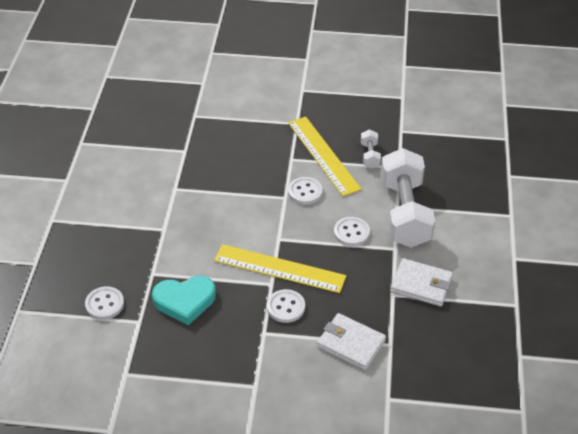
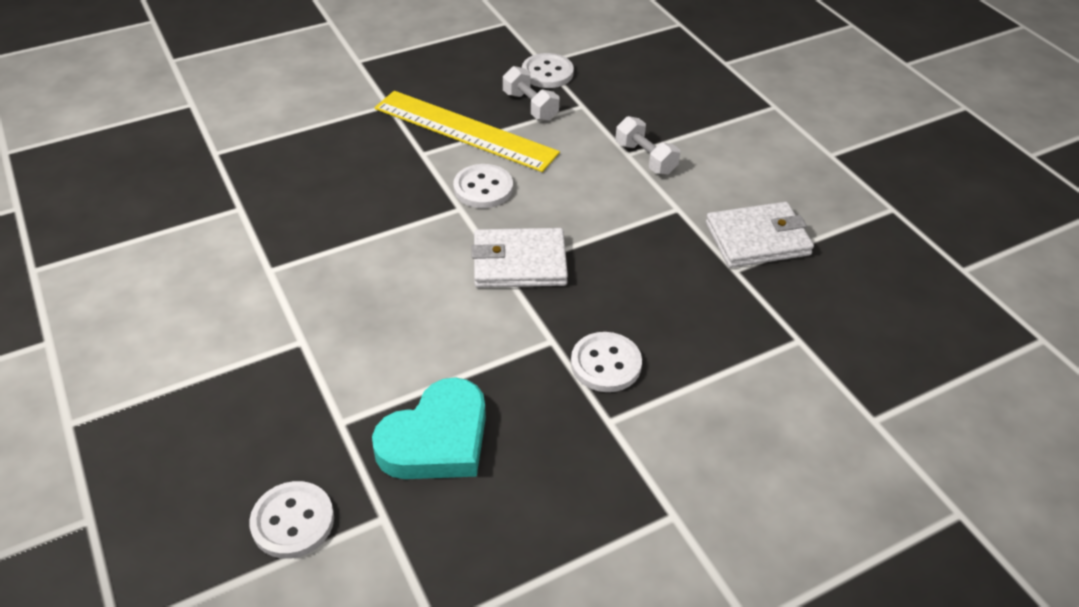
camera: 35 degrees left, 0 degrees up
(279, 268) = (544, 312): yellow ruler -> none
(351, 232) = (600, 214): white button -> white button (547, 73)
(351, 344) = (748, 368): white wallet -> white wallet (519, 262)
(404, 213) = (645, 158): white dumbbell -> white dumbbell, size x0.43

